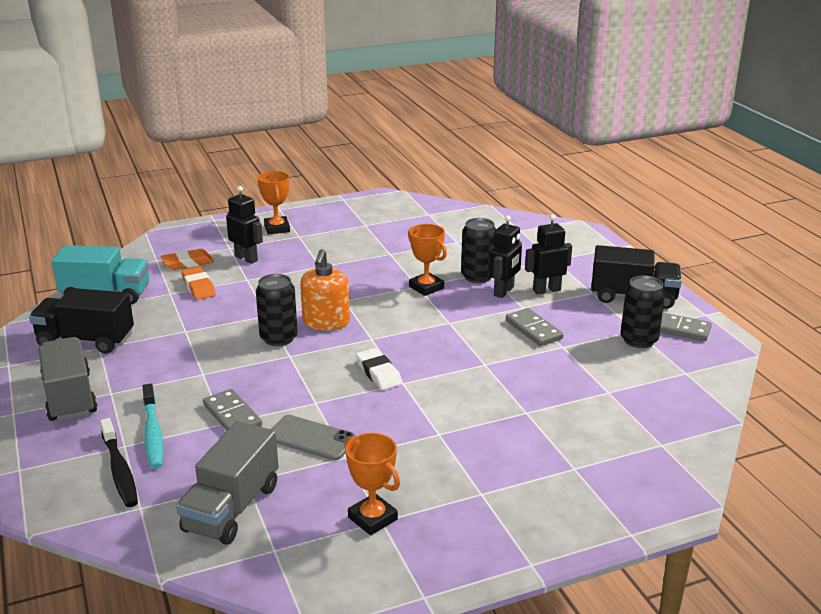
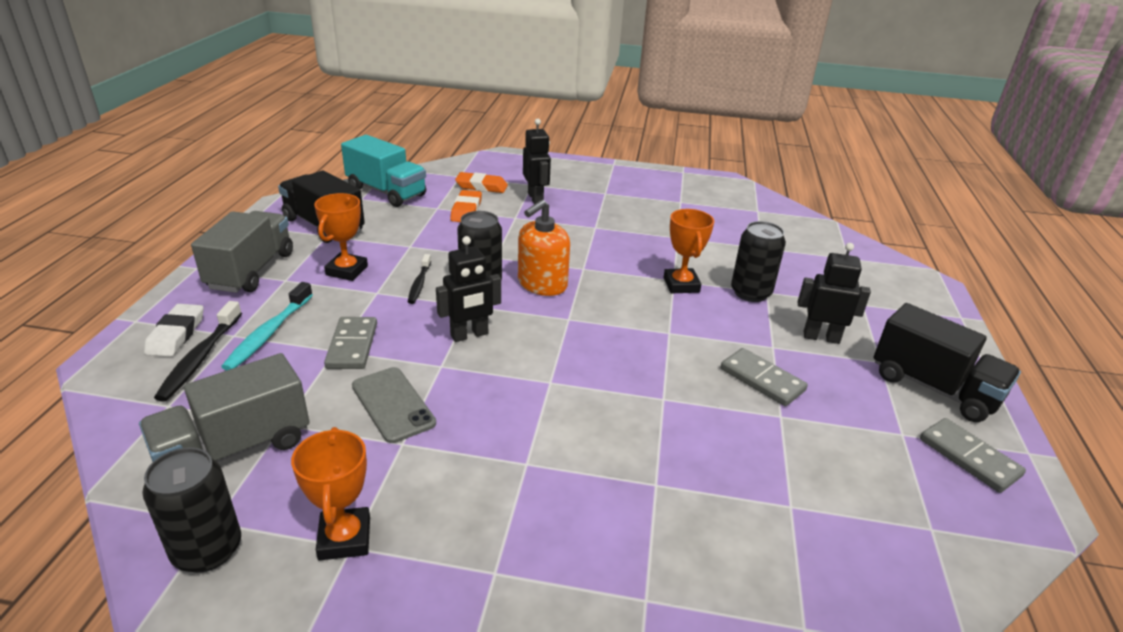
camera: 30 degrees right, 5 degrees up
(230, 355) = (419, 284): none -> black toothbrush
(277, 228) = (592, 180): orange trophy -> orange trophy (347, 271)
(378, 373) = (536, 360): white eraser -> white eraser (176, 334)
(504, 291) = (766, 320): black robot -> black robot (469, 335)
(534, 330) = (762, 379): grey domino -> grey domino turned 45 degrees counterclockwise
(639, 340) = (895, 450): black can -> black can (207, 550)

